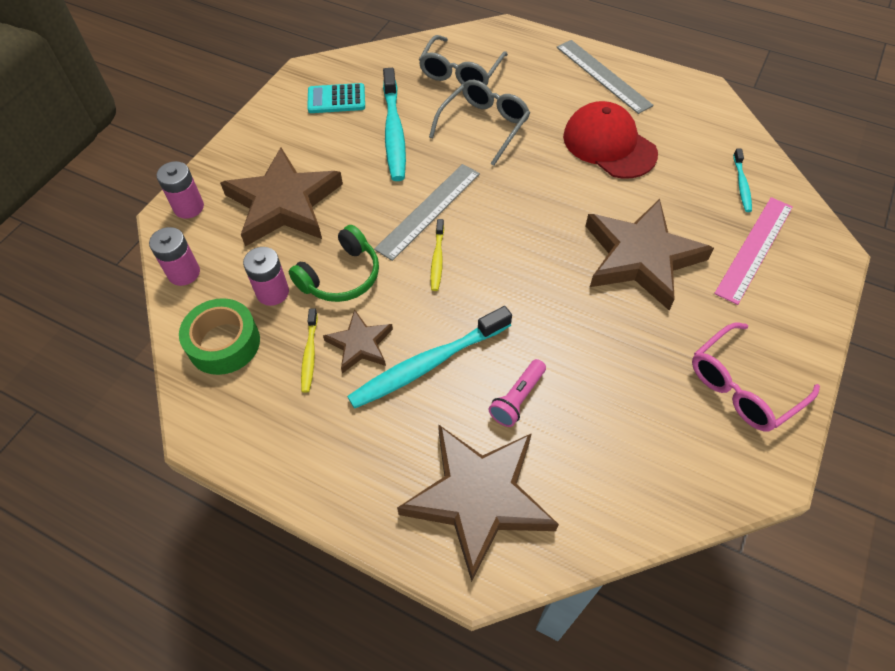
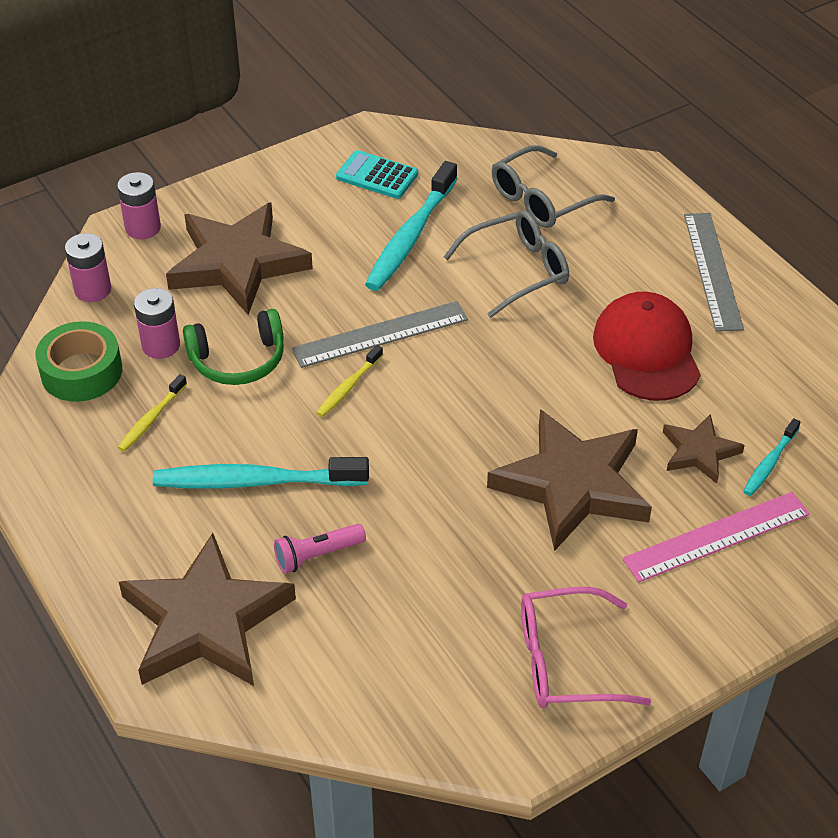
camera: 30 degrees right, 10 degrees down
(360, 344) = (206, 432): brown star -> brown star (699, 452)

